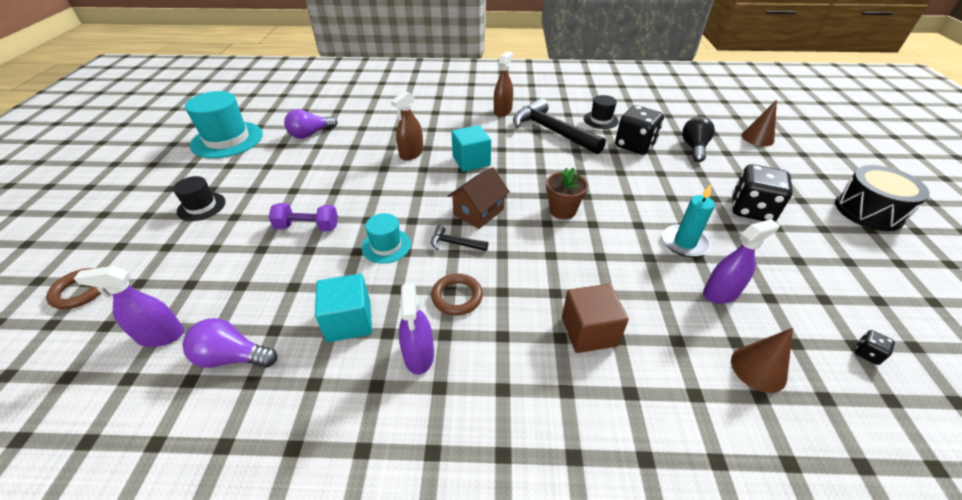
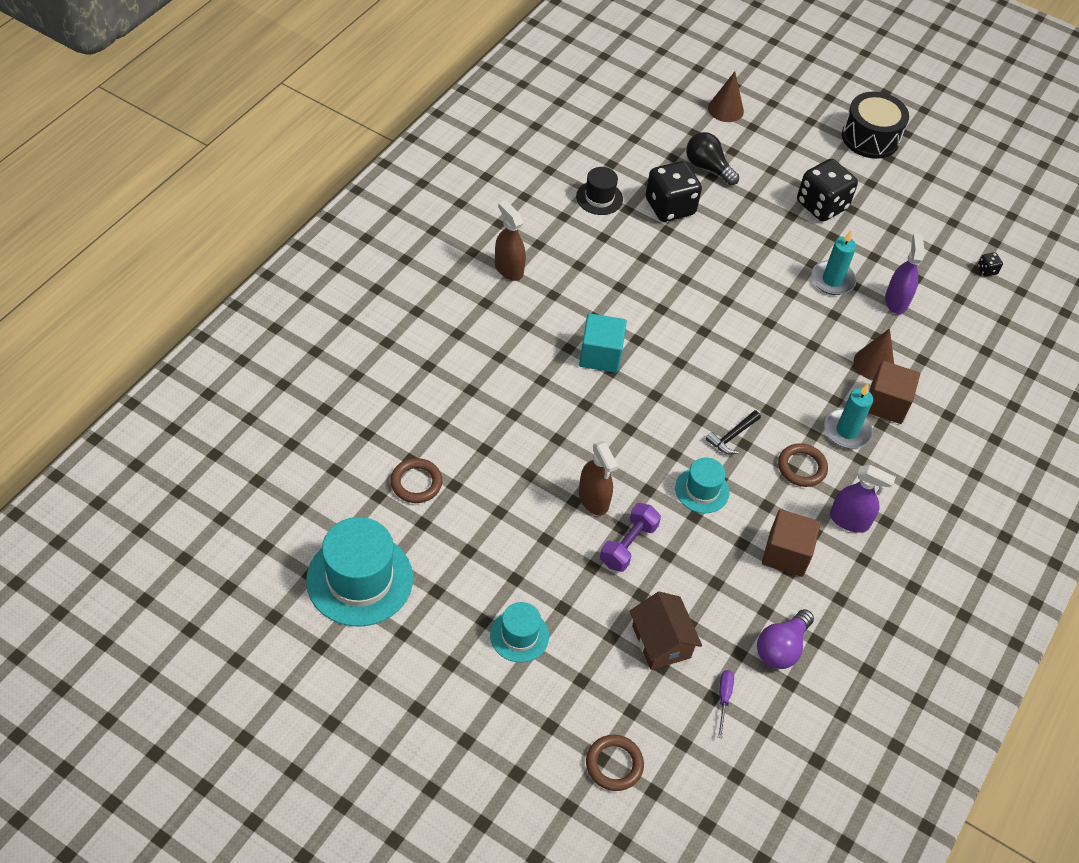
camera: 65 degrees left, 10 degrees up
(161, 335) = (723, 698): purple spray bottle -> purple screwdriver
(201, 206) = (519, 635): black hat -> turquoise hat
(310, 134) = (416, 483): purple light bulb -> brown ring
(349, 321) = (786, 554): turquoise cube -> brown cube
(411, 153) = (544, 400): brown spray bottle -> brown spray bottle (593, 499)
(478, 212) = (696, 395): brown house -> brown house (661, 642)
(527, 313) = (847, 431): none -> turquoise candle
(552, 131) = (591, 253): black hammer -> none
(562, 211) = (737, 332): brown flower pot -> none
(758, 369) = (967, 334): brown cone -> brown cone (874, 364)

